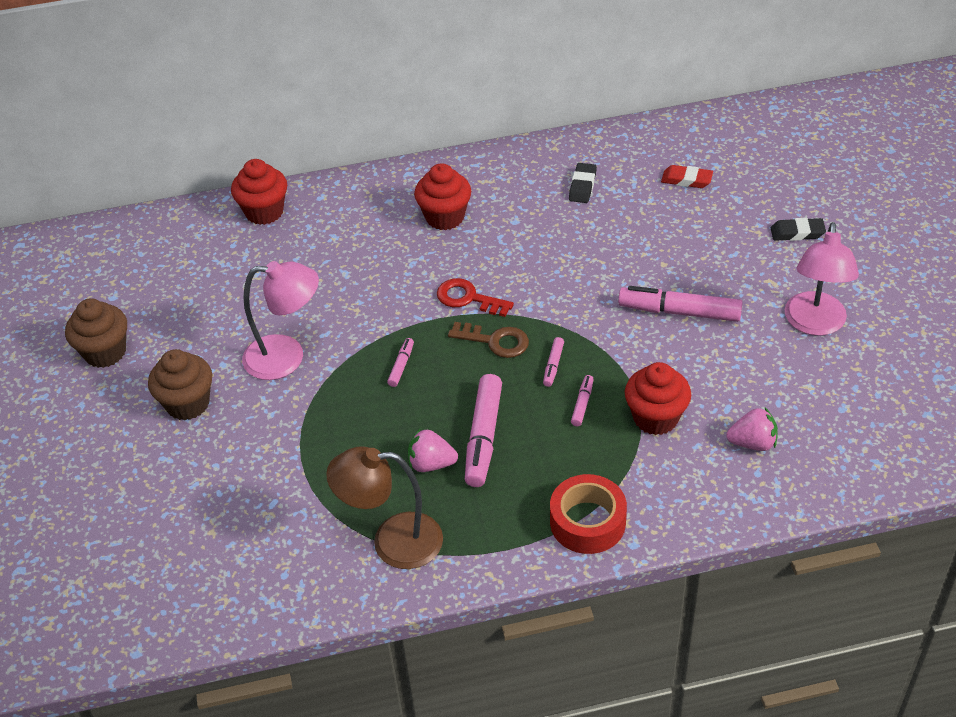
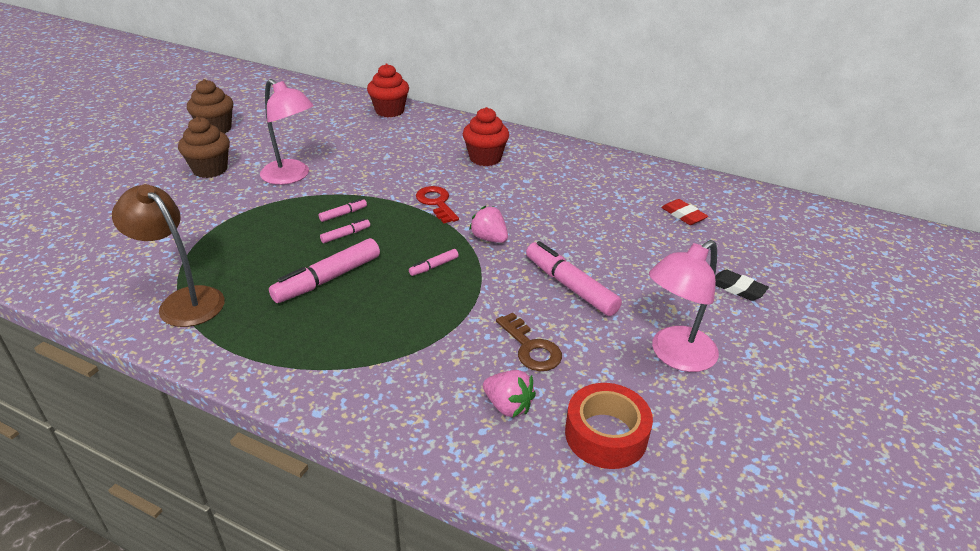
camera: 35 degrees right, 10 degrees down
(431, 464) = (275, 274): pink strawberry -> pink strawberry (489, 238)
(495, 341) = (418, 233): brown key -> brown key (531, 348)
(582, 186) = (599, 184): black eraser -> none
(582, 404) = (419, 300): pink marker -> pink marker (346, 235)
(587, 522) = (310, 374): red tape -> red tape (606, 434)
(655, 418) = (457, 340): red cupcake -> none

